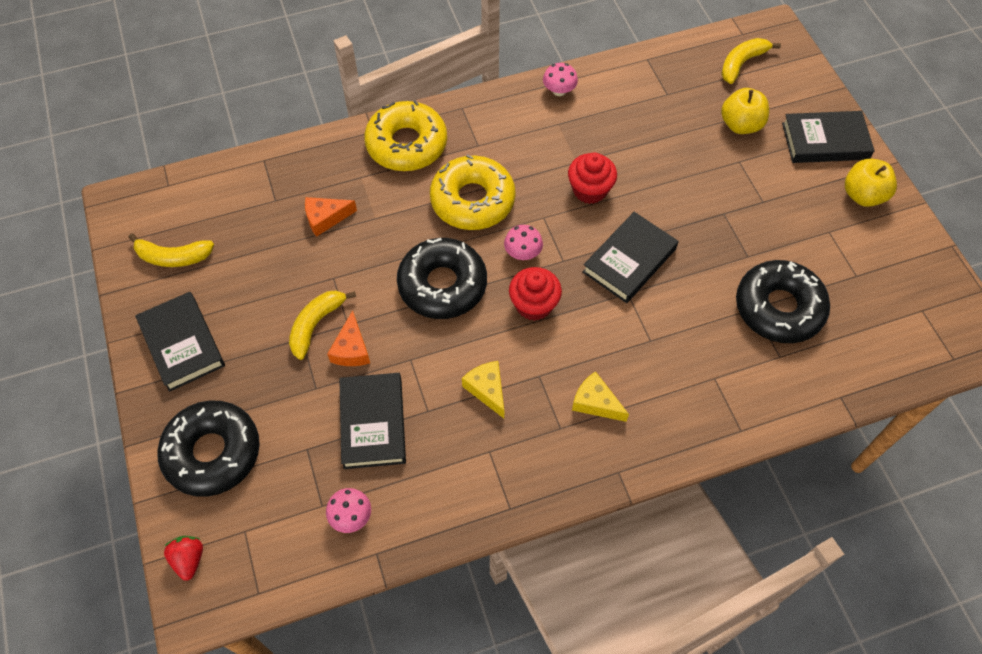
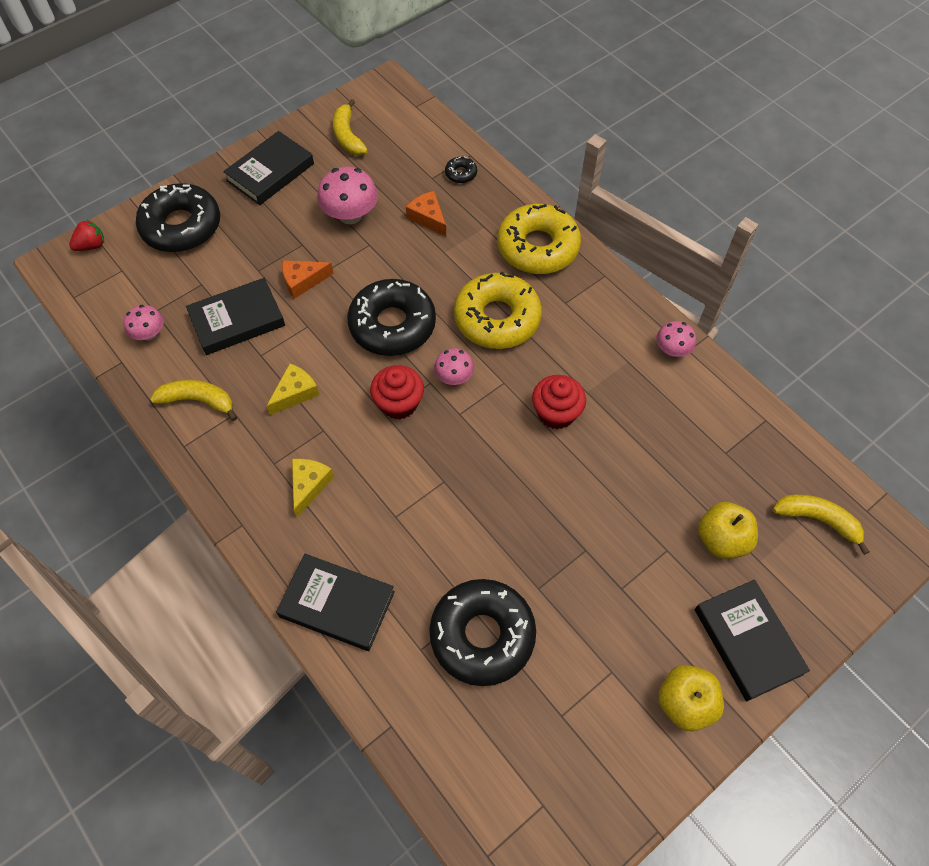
camera: 70 degrees right, 0 degrees up
(283, 175) = (461, 173): none -> black donut
(286, 284) = (350, 215): none -> pink mushroom
(316, 325) = (318, 249): yellow banana -> yellow banana (198, 401)
(629, 260) = (484, 472): black book -> black book (337, 604)

